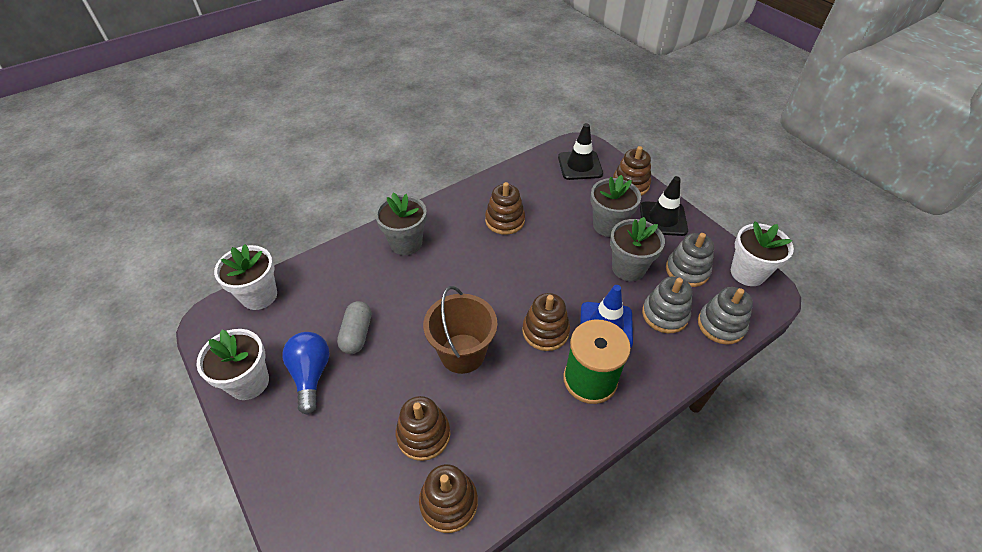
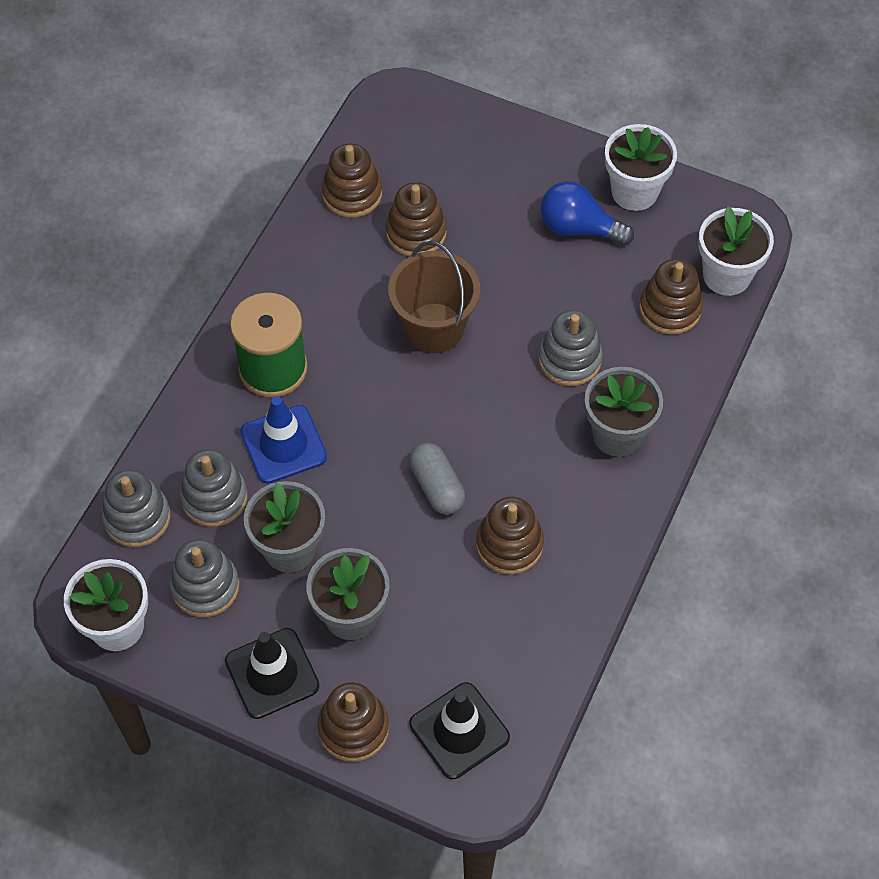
camera: 150 degrees right, 10 degrees up
(311, 375) = (578, 228): blue light bulb -> blue light bulb turned 150 degrees clockwise
(357, 334) = (570, 290): grey capsule -> grey capsule (437, 486)
(396, 293) = (569, 359): none -> grey stacking toy
(545, 331) = (354, 401): brown stacking toy -> brown stacking toy (670, 309)

